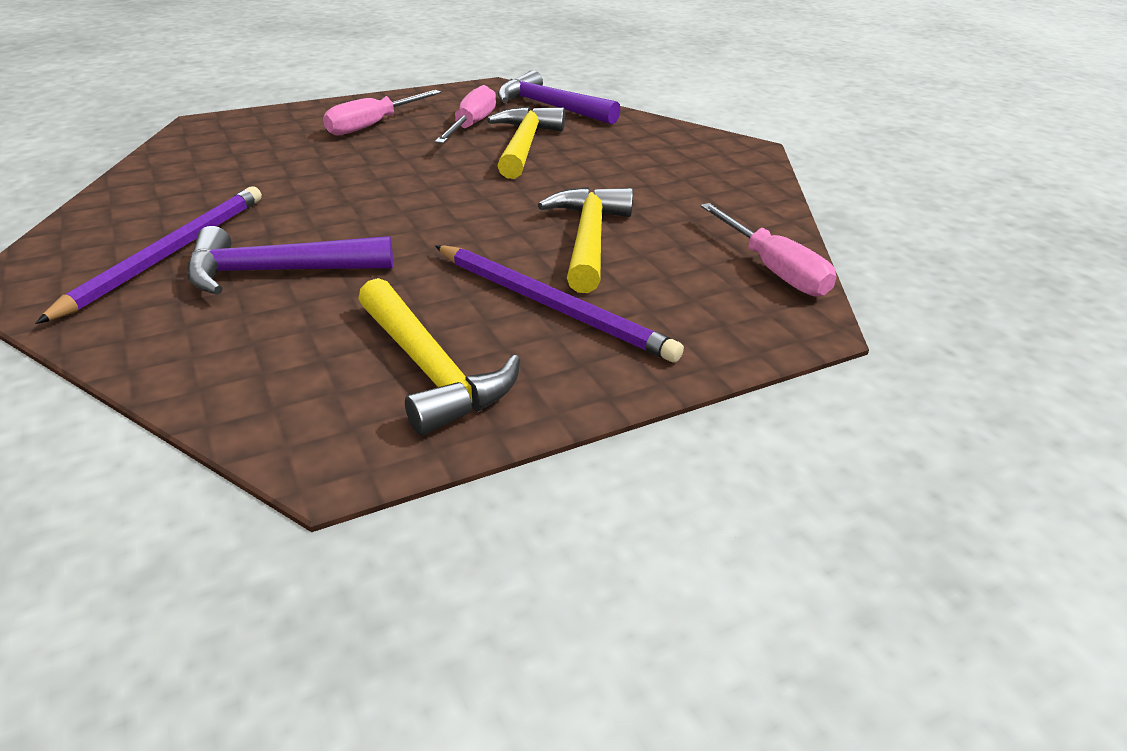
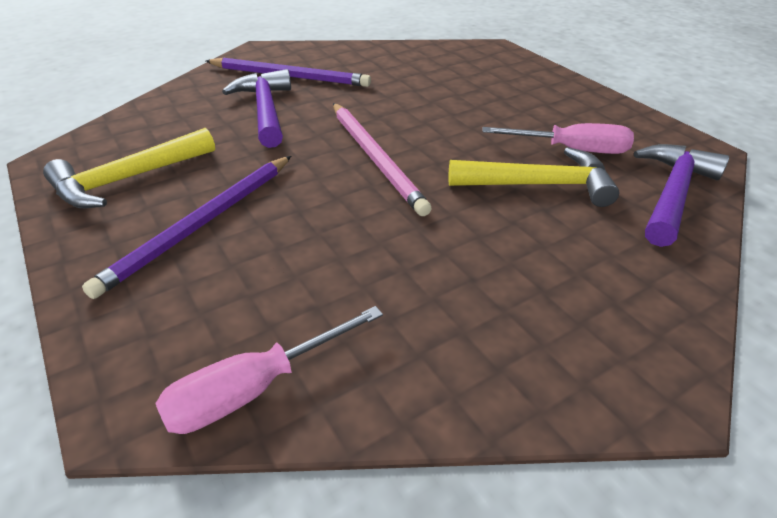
camera: 85 degrees right, 5 degrees up
(373, 125) = (535, 104): pink screwdriver -> none
(448, 208) = (375, 158): none -> pink pencil
(588, 239) = (323, 238): yellow hammer -> none

